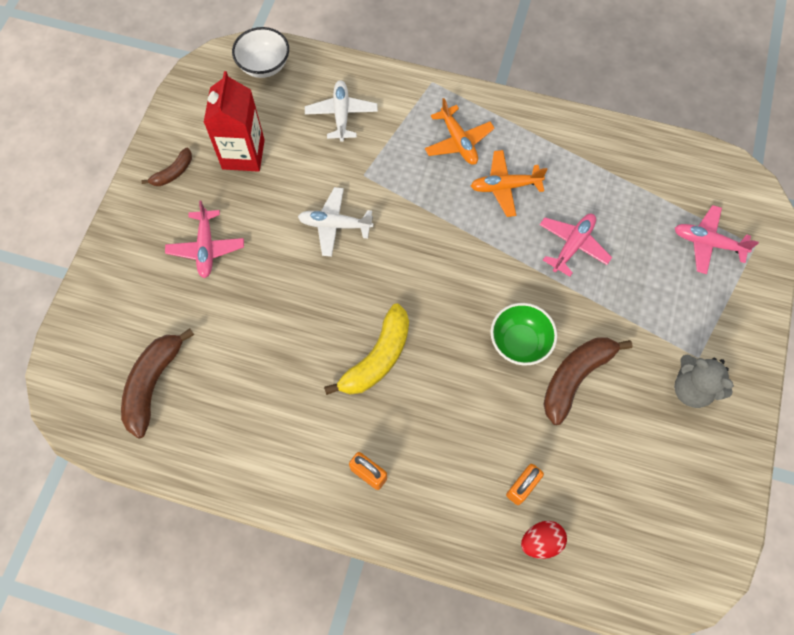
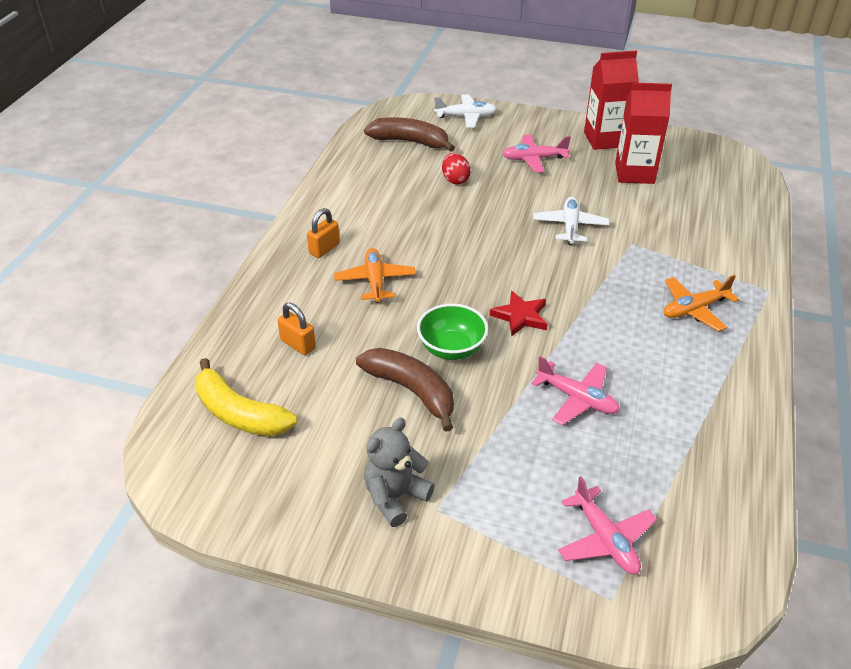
camera: 90 degrees right, 25 degrees down
(173, 173) = (604, 139): brown banana -> red carton
(264, 66) = (740, 181): white bowl -> none
(341, 114) = (700, 228): white plane -> white plane (466, 116)
(377, 358) = (433, 253): yellow banana -> yellow banana (239, 413)
(473, 281) = (520, 316): none -> red star
(505, 187) = (644, 344): orange plane -> orange plane (375, 281)
(541, 541) = (242, 355): red egg -> red egg (455, 180)
(707, 243) = (605, 539): pink plane -> pink plane turned 135 degrees clockwise

